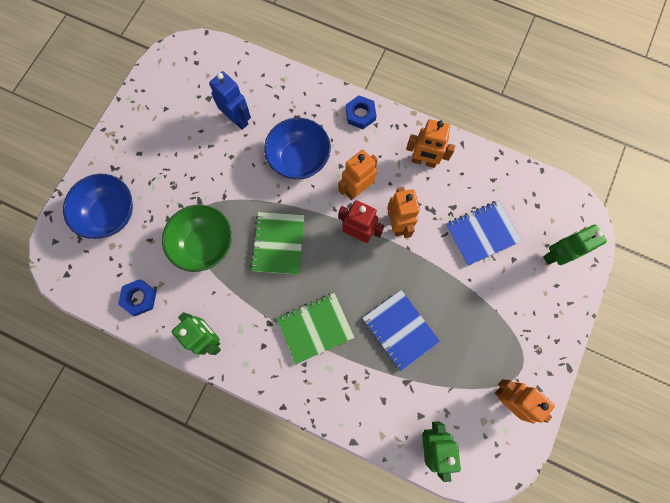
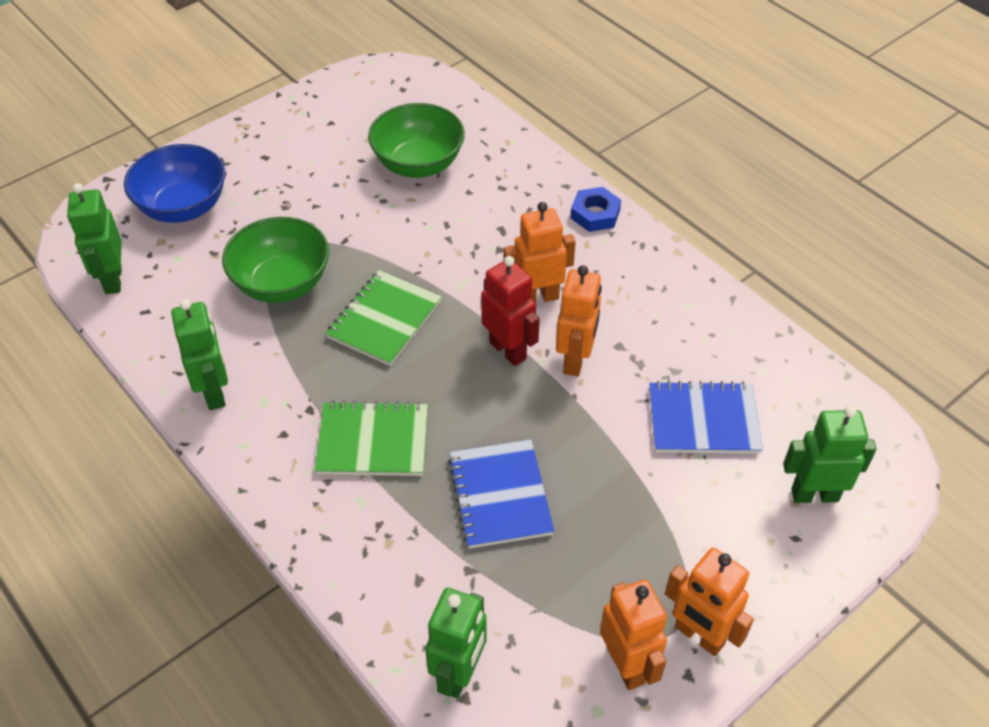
camera: 25 degrees right, 25 degrees down
(99, 287) = (112, 279): none -> green robot
(139, 298) = (154, 311): blue nut -> none
(237, 119) = (418, 164): blue robot -> green bowl
(299, 159) = (475, 234): blue bowl -> none
(423, 161) = (659, 299): orange robot -> orange robot (699, 636)

